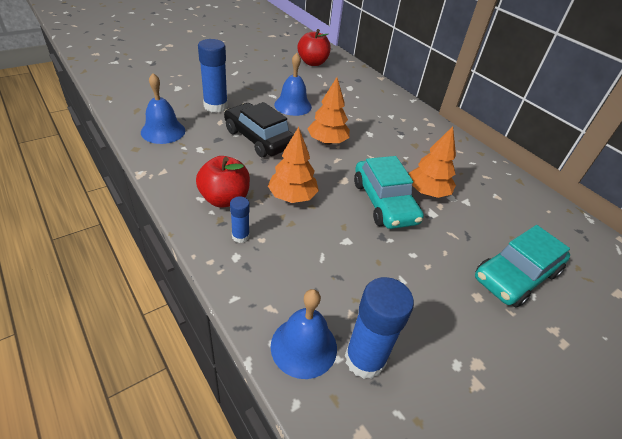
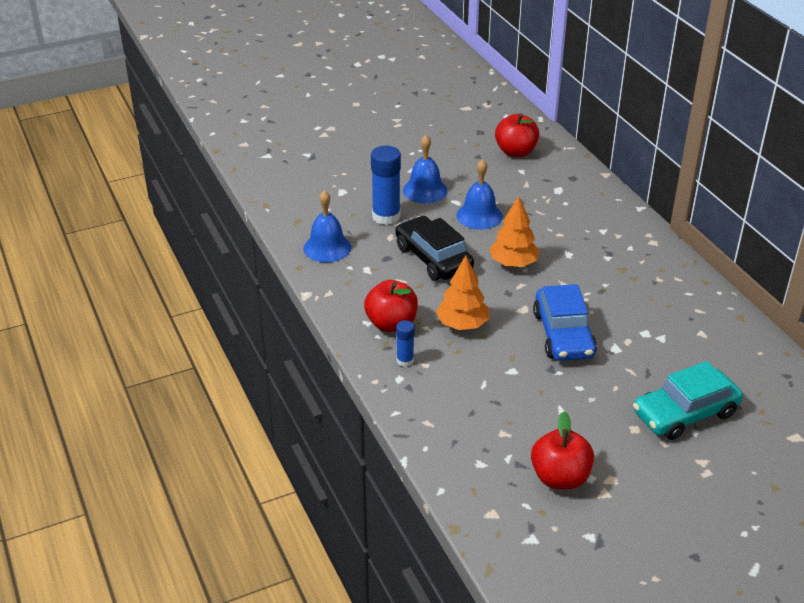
camera: 15 degrees right, 5 degrees down
(304, 346) = (453, 453): blue bell -> blue bell (425, 190)
(364, 359) = (506, 467): blue glue stick -> none
(384, 202) = (563, 334): turquoise car -> blue car
(425, 368) = (560, 477): none -> red apple
(427, 192) = (618, 325): orange tree -> none

